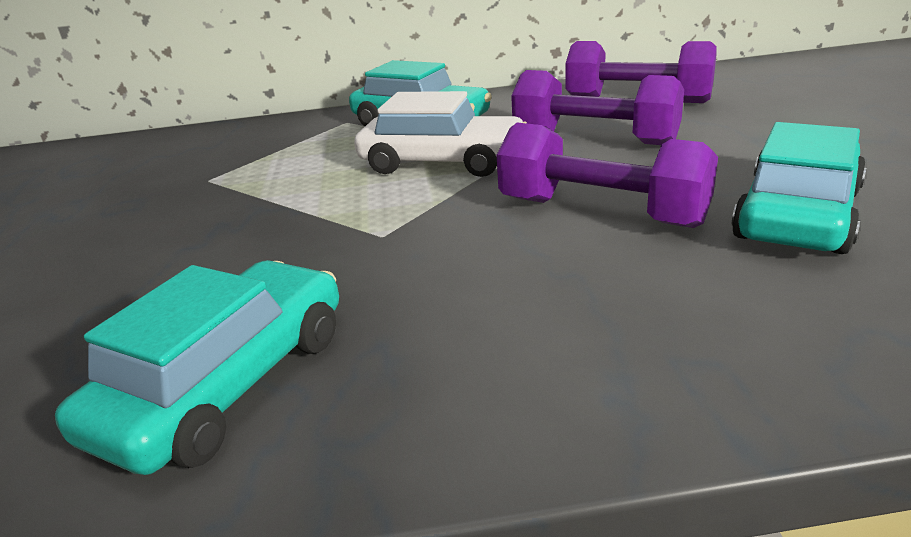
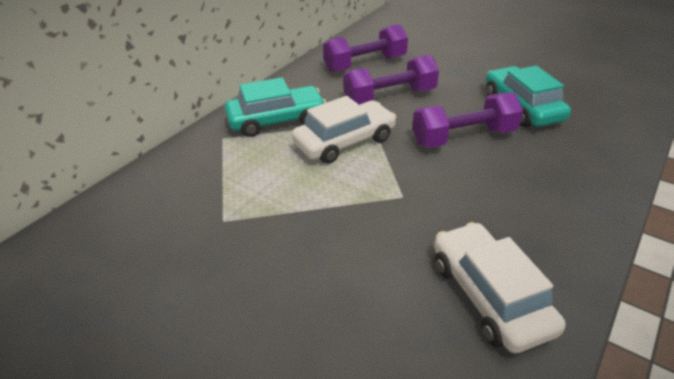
camera: 50 degrees left, 10 degrees up
(227, 384) = (489, 295): turquoise car -> white car

